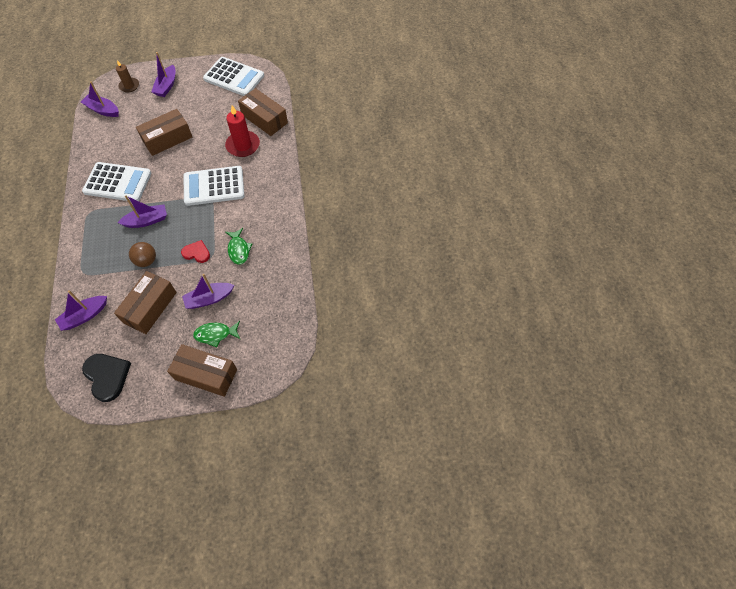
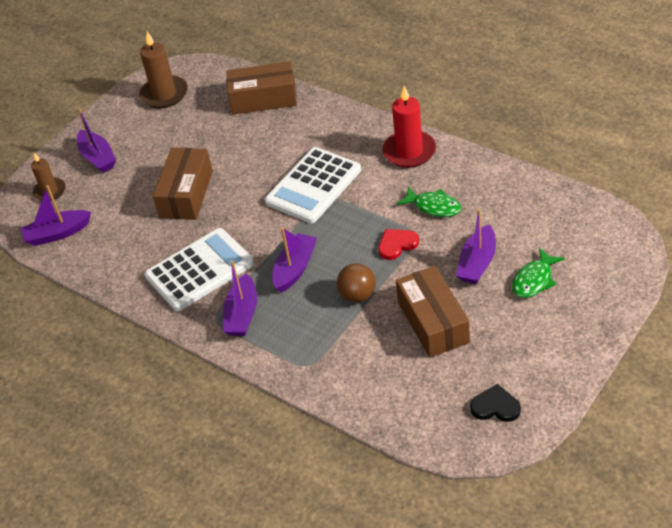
camera: 40 degrees left, 15 degrees down
(85, 316) = (379, 391): purple boat -> purple boat (242, 314)
(107, 376) = (495, 406): black heart -> black heart, size x0.62
(206, 374) = (582, 313): brown box -> none
(234, 77) = (164, 94): white calculator -> brown candle
(243, 145) = (281, 134): red candle -> red candle (409, 151)

